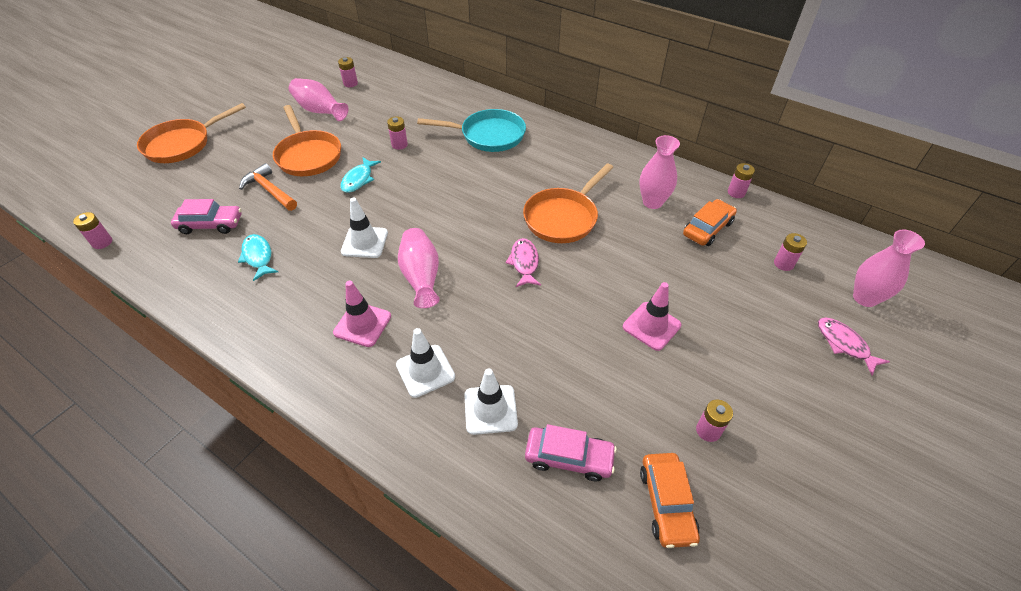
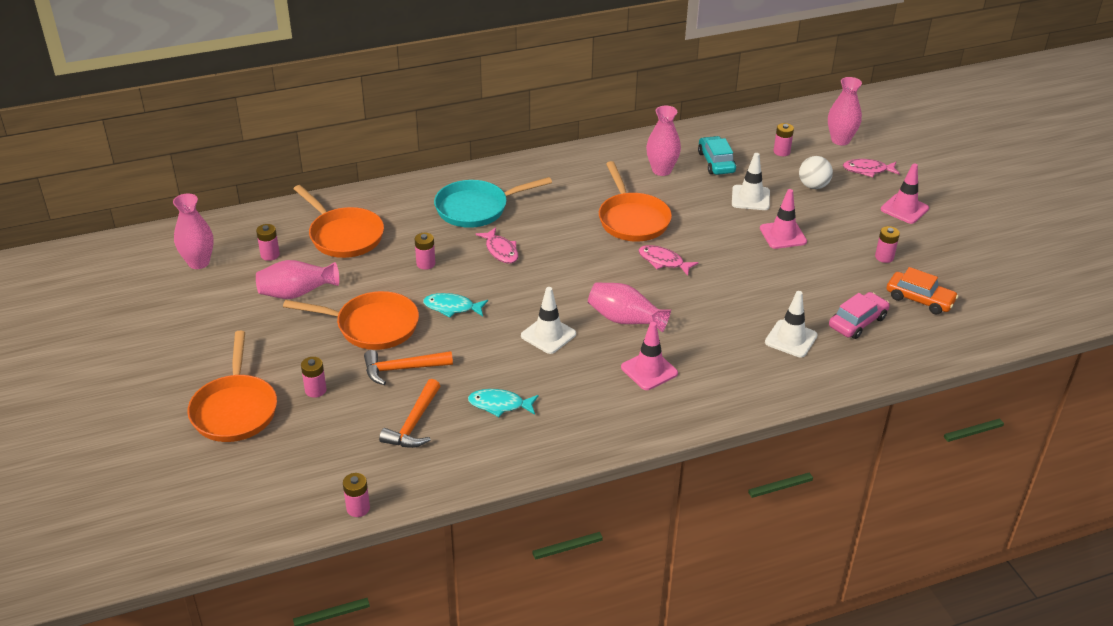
camera: 55 degrees left, 10 degrees down
(210, 224) = (414, 423): pink car -> orange hammer
(320, 65) = (199, 262): none -> pink vase
(359, 179) = (452, 307): turquoise fish -> turquoise fish turned 135 degrees clockwise
(398, 99) = (343, 236): none -> orange pan
(425, 371) = (728, 355): white traffic cone -> white traffic cone (750, 198)
(449, 170) = (501, 251): none -> pink fish
(488, 136) = (476, 208): turquoise pan -> turquoise pan turned 150 degrees counterclockwise
(707, 228) = (716, 162): orange car -> turquoise car
(736, 192) = (693, 129): pink battery -> pink battery (315, 390)
(759, 312) = (813, 186): none -> white ball
(818, 410) = (904, 209): none -> pink traffic cone

